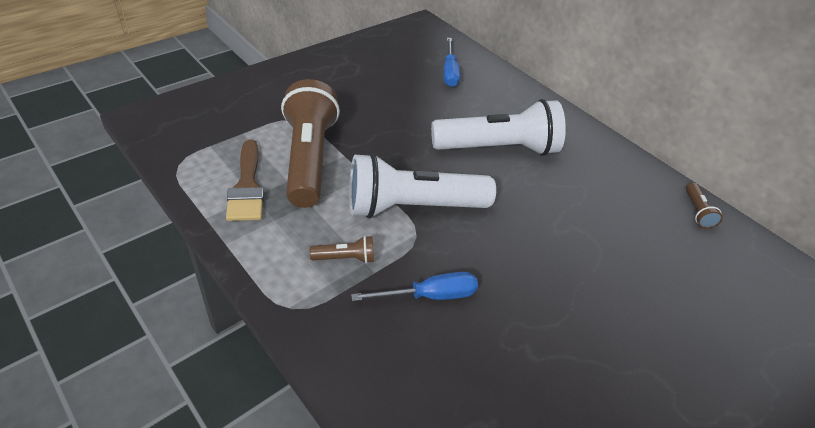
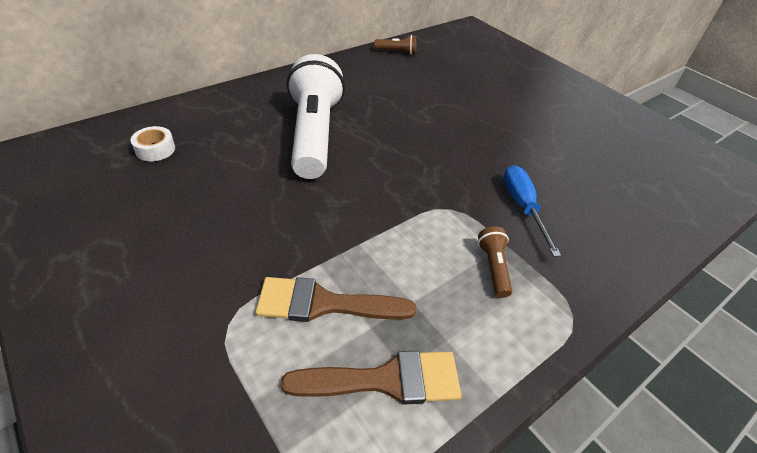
camera: 85 degrees left, 0 degrees up
(308, 158) = (324, 303): brown flashlight -> brown brush
(412, 207) = (409, 207): white flashlight -> none
(449, 72) = (155, 149): blue screwdriver -> white tape

